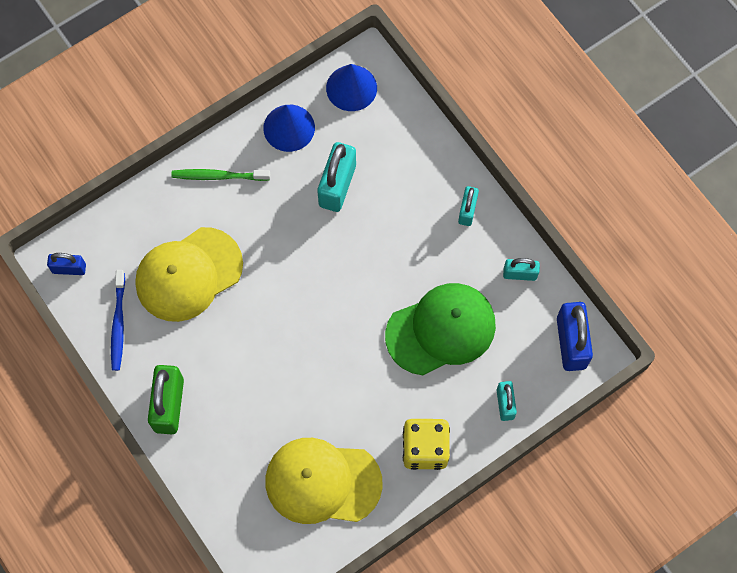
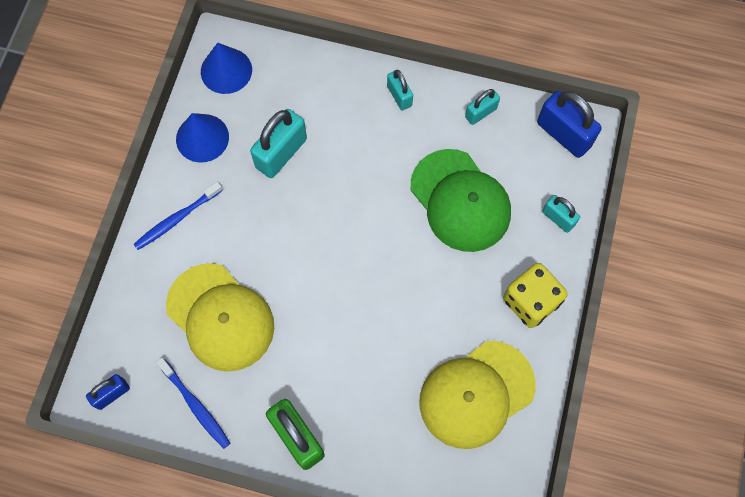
camera: 40 degrees left, 0 degrees up
(188, 274) = (220, 317): yellow cap -> yellow cap turned 60 degrees counterclockwise
(218, 176) = (177, 219): green toothbrush -> blue toothbrush
(337, 185) = (281, 153): turquoise padlock -> turquoise padlock turned 60 degrees clockwise
(441, 330) = (460, 201): green cap -> green cap turned 120 degrees clockwise

